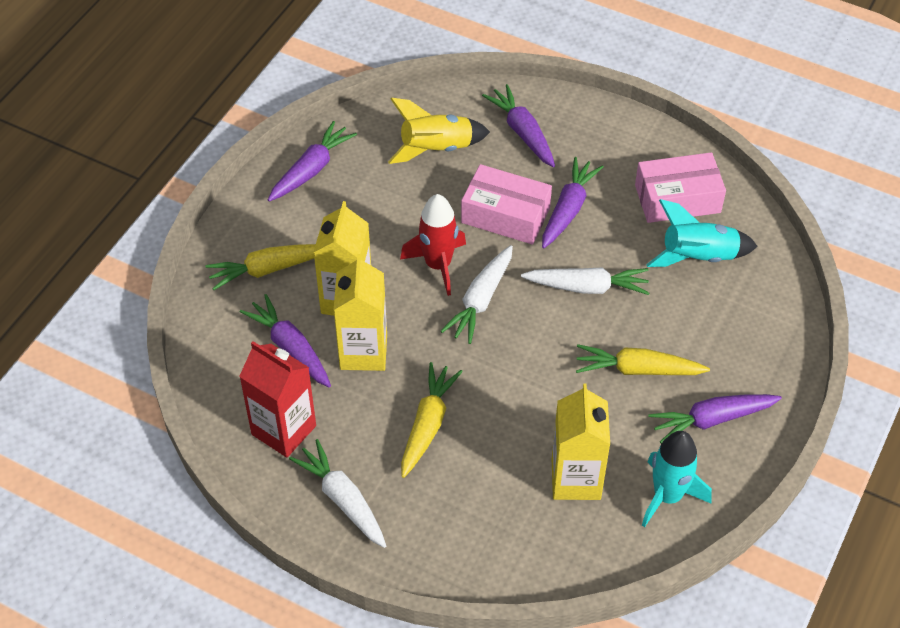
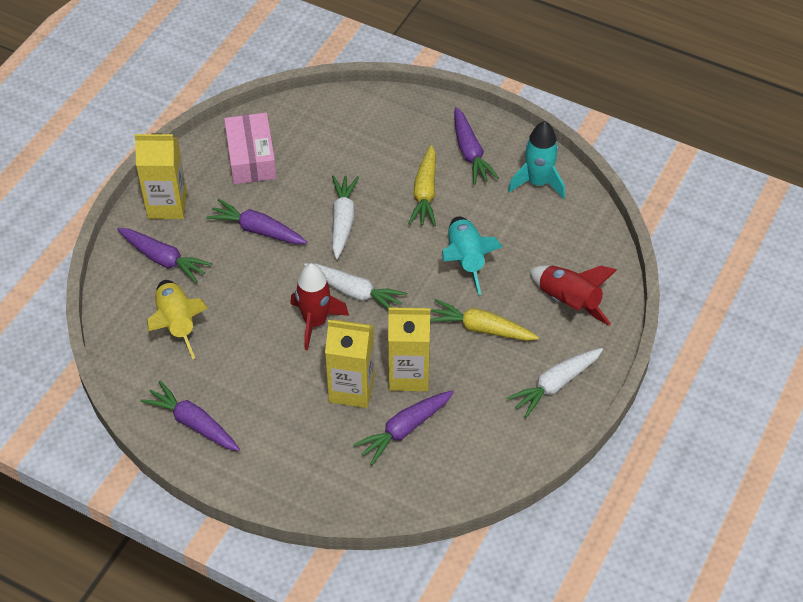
camera: 90 degrees left, 0 degrees up
(268, 269) = (315, 452): yellow carrot -> none
(284, 430) = (490, 430): red carton -> none
(468, 521) = (569, 302): none -> red rocket
(505, 215) = (261, 273): pink box -> none
(522, 132) = (163, 259): purple carrot -> purple carrot turned 120 degrees counterclockwise
(576, 479) = (526, 235): yellow carton -> yellow carton (167, 205)
(698, 257) = (314, 149): turquoise rocket -> turquoise rocket (465, 260)

